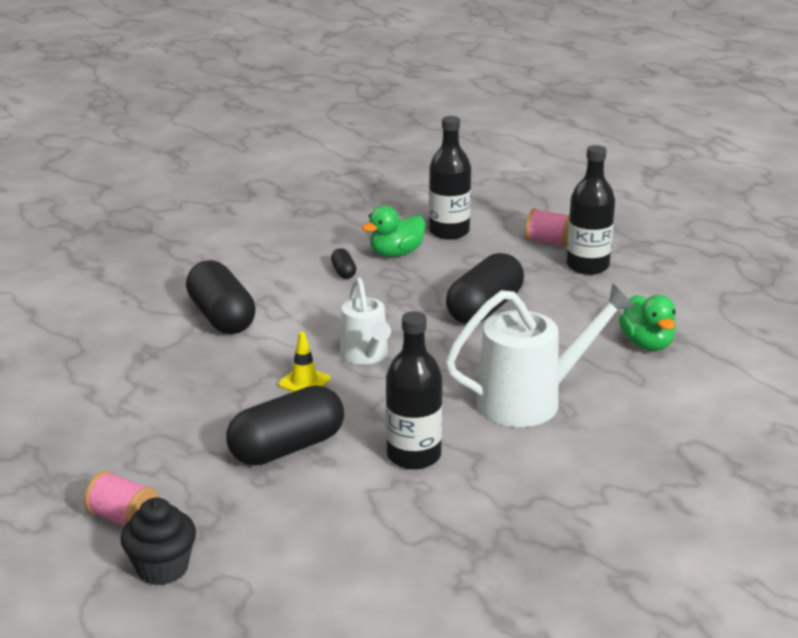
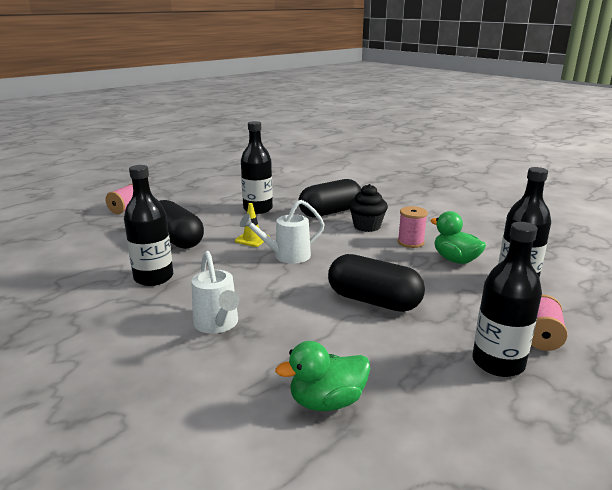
camera: 85 degrees right, 5 degrees down
(162, 568) = (80, 220): black cupcake -> black cupcake (367, 226)
(182, 377) = (258, 209): none -> black bottle
(343, 272) = (410, 242): black capsule -> pink spool
(530, 401) = (217, 324): white watering can -> white watering can, size x0.63

